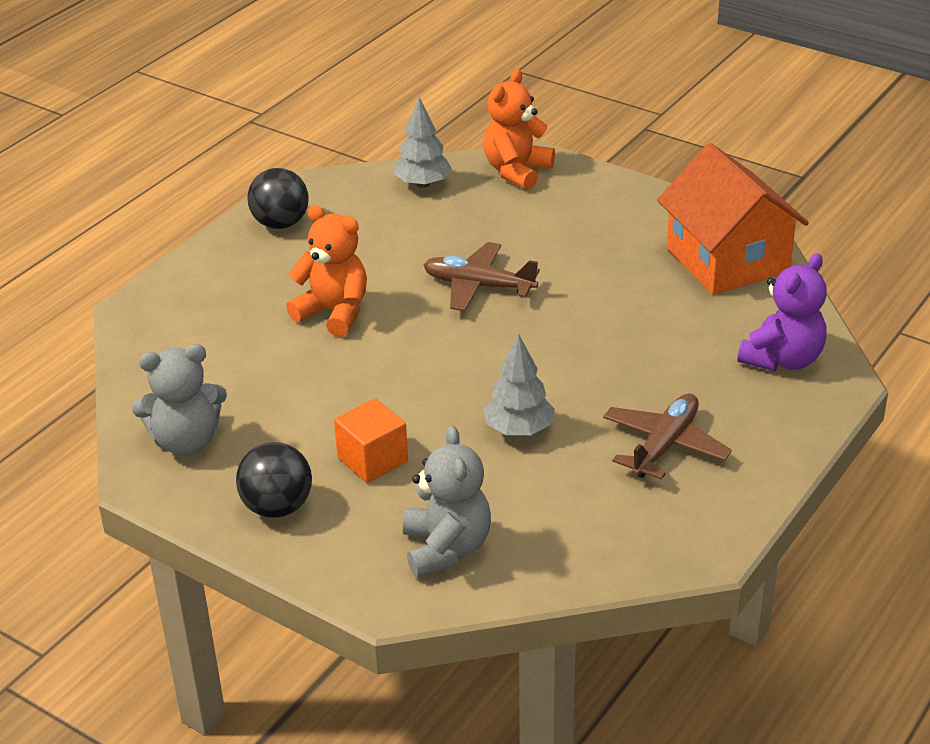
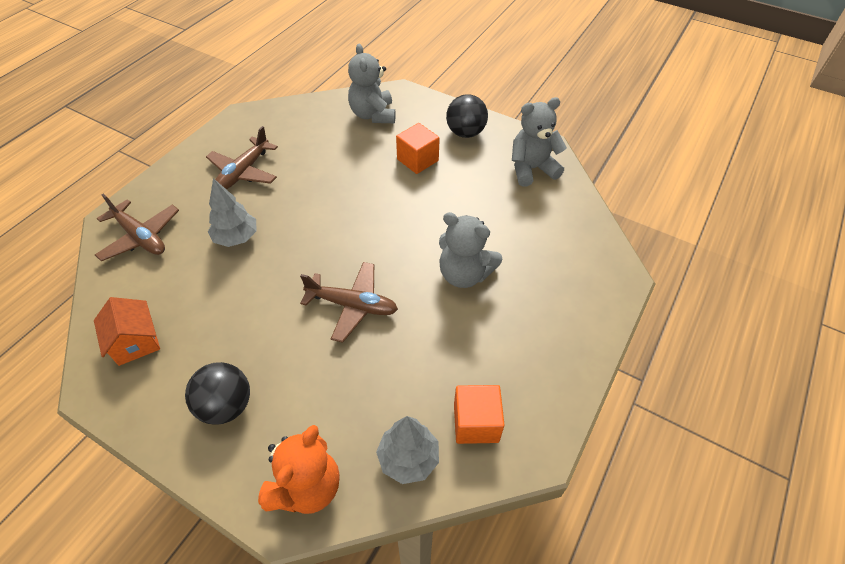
camera: 175 degrees right, 15 degrees up
(280, 224) = (539, 386): black ball -> black ball (226, 406)
(334, 313) = (464, 274): orange teddy bear -> grey teddy bear
(353, 202) = (476, 423): none -> orange cube
(519, 430) = (330, 180): grey tree -> grey tree (236, 238)
(727, 260) = (135, 342): orange house -> orange house, size x0.52
(782, 359) = (140, 237): purple teddy bear -> brown plane

